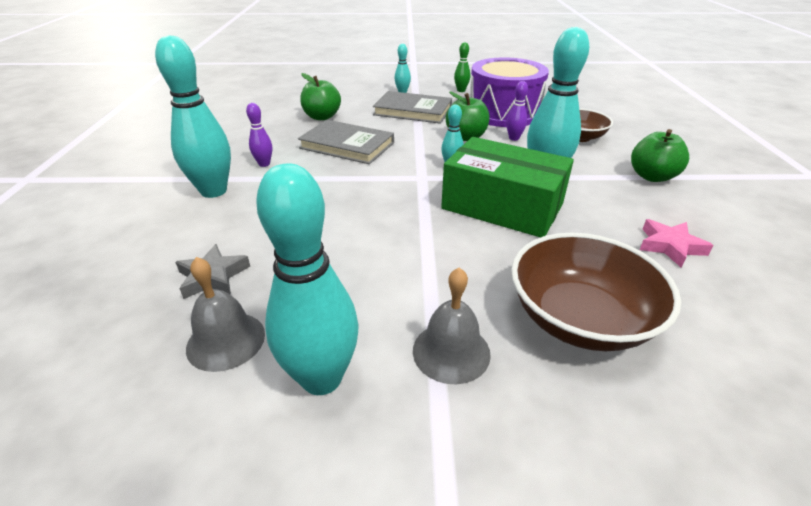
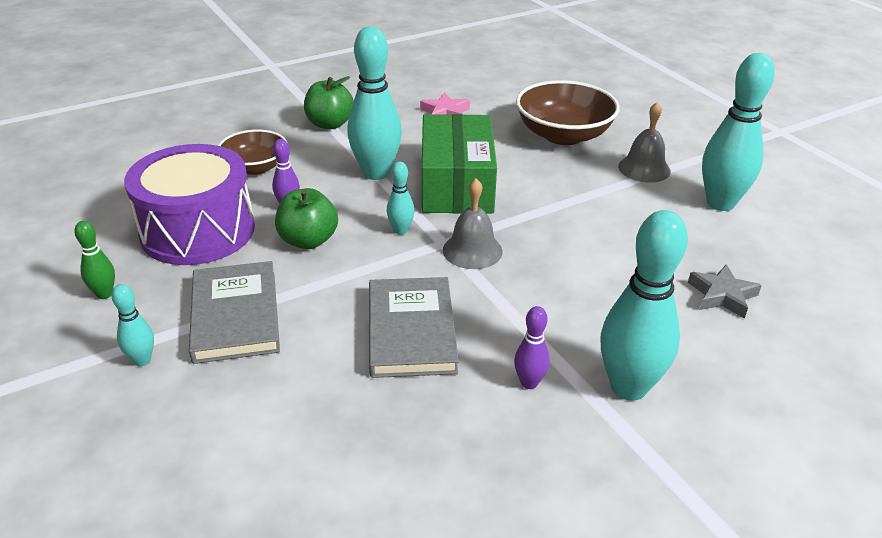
camera: 120 degrees left, 0 degrees up
(226, 340) = (753, 252): grey bell -> grey bell (472, 250)
(322, 117) = (324, 411): green apple -> none

